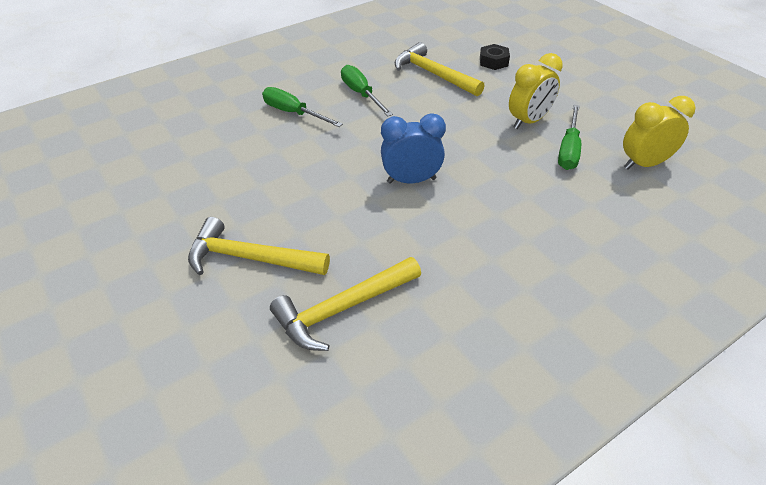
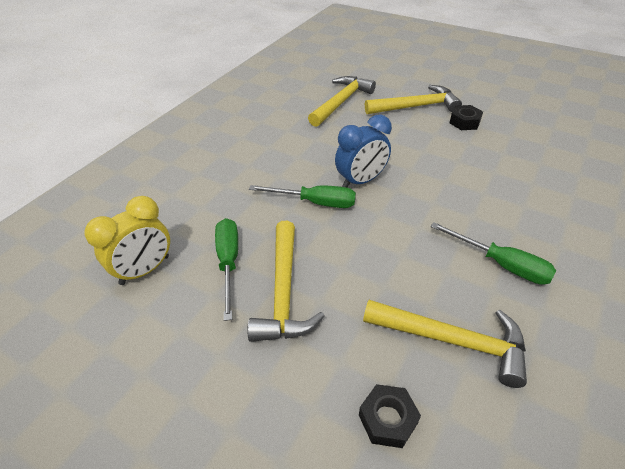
camera: 155 degrees right, 0 degrees up
(225, 212) = (464, 122): none -> black nut
(293, 113) = (533, 212): green screwdriver -> green screwdriver (315, 202)
(529, 121) = (284, 291): yellow clock -> yellow hammer

